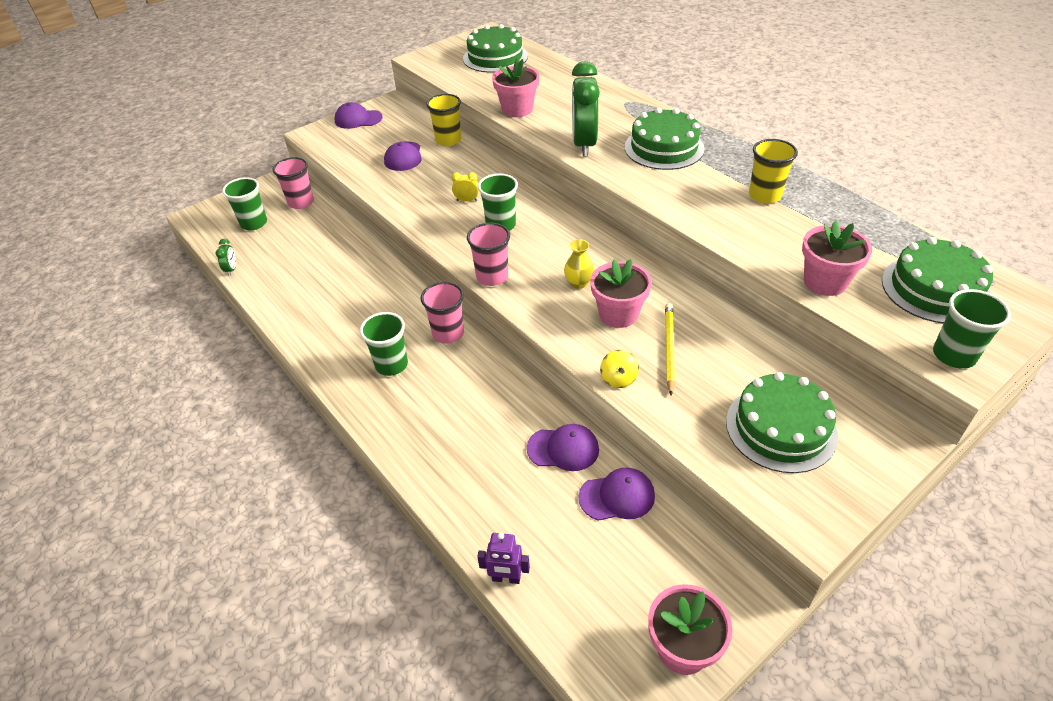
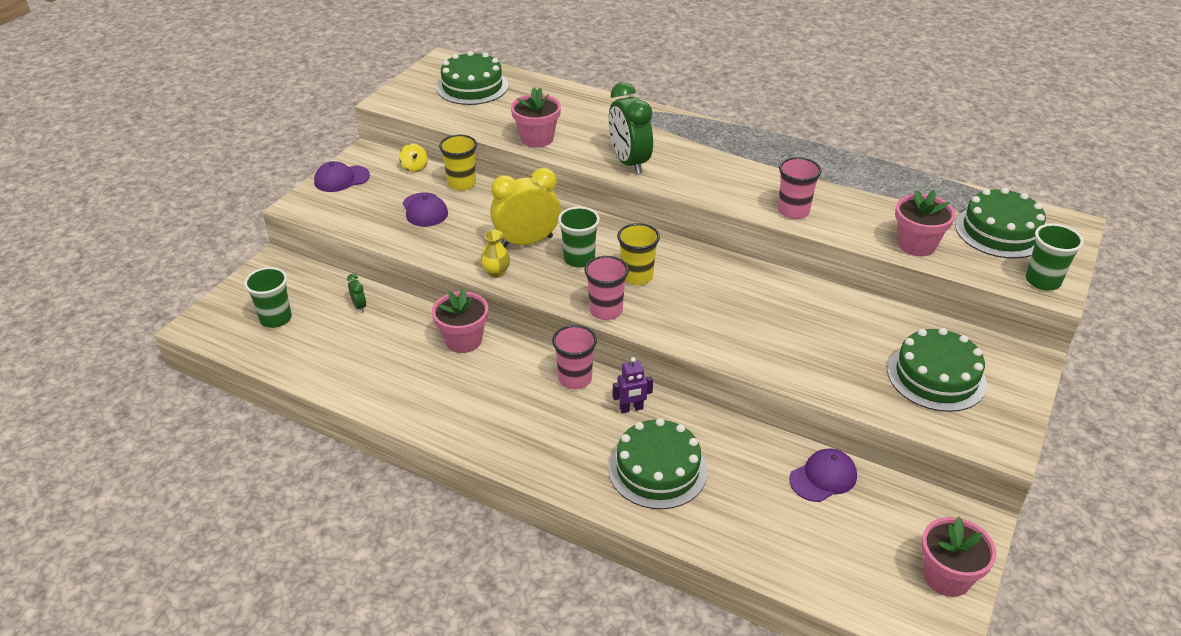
camera: 25 degrees left, 5 degrees down
(231, 269) = (287, 374): green clock -> green clock (359, 306)
(301, 202) = (315, 284): pink cup -> pink cup (793, 211)
(391, 365) = (538, 423): green cup -> none
(467, 200) = (527, 242): yellow clock -> yellow clock, size x2.37
(506, 578) = (774, 574): purple robot -> purple robot (631, 409)
(563, 449) = (752, 452): purple cap -> none
(579, 283) = (691, 297): yellow vase -> yellow vase (496, 272)
(618, 314) = (745, 316): pink flower pot -> pink flower pot (463, 340)
(618, 379) = (782, 372): yellow spinning top -> yellow spinning top (414, 167)
(664, 148) = (706, 152): green cake -> green cake (657, 470)
(669, 348) = (808, 335): yellow pencil -> none
(765, 195) = (822, 180): yellow cup -> yellow cup (637, 276)

